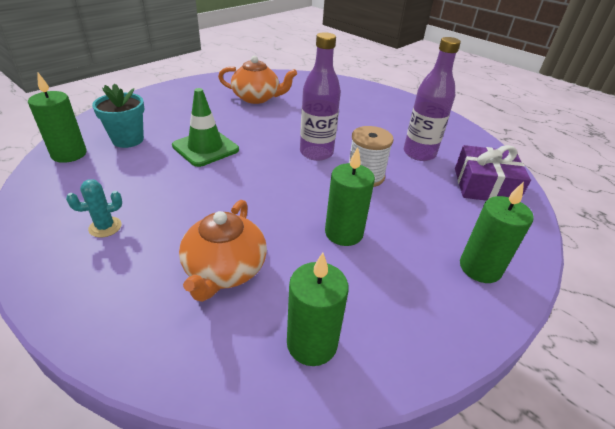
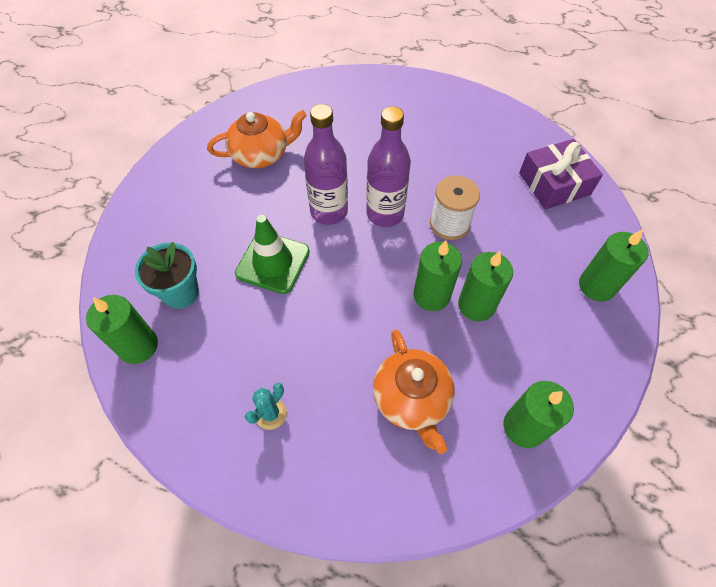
camera: 25 degrees left, 20 degrees up
(309, 211) = (431, 295): none -> green candle
(419, 153) = (477, 166): purple bottle -> purple bottle (329, 211)

